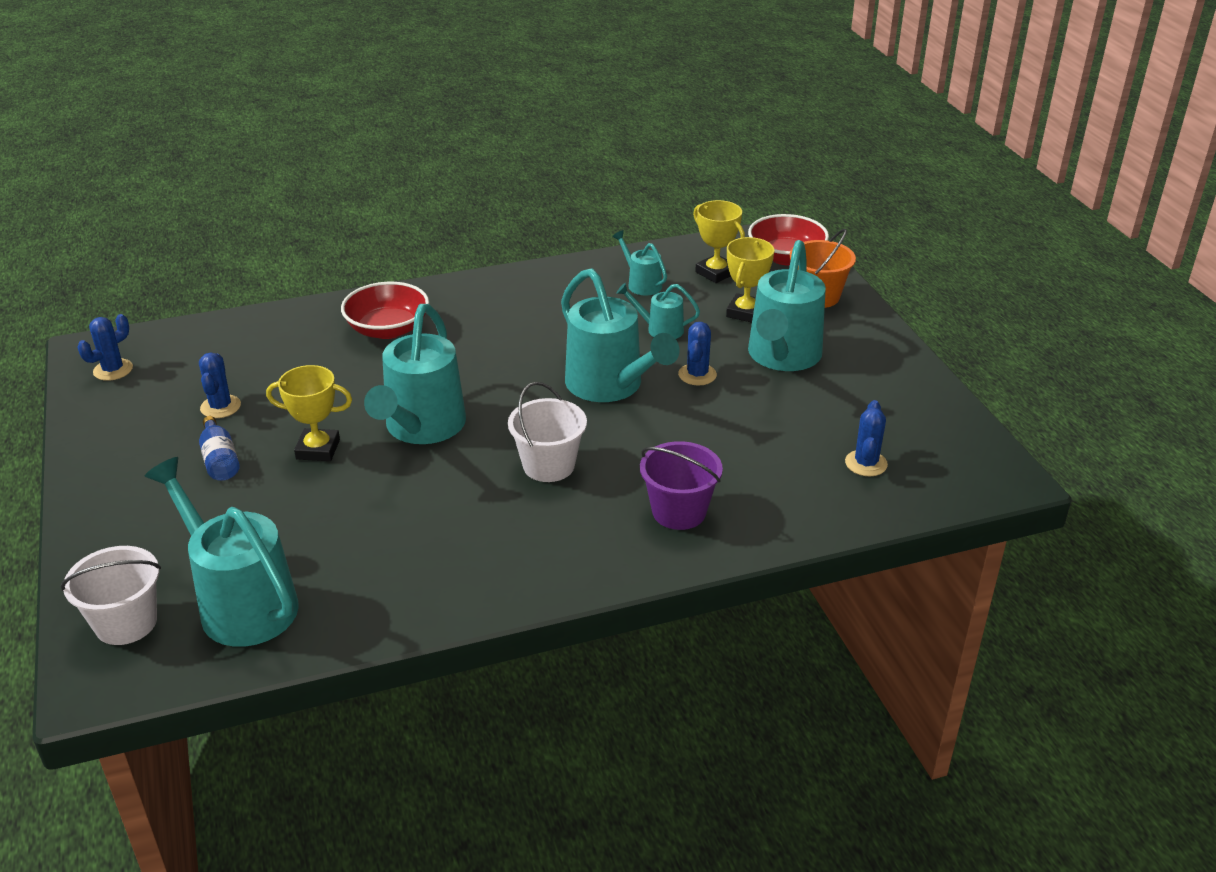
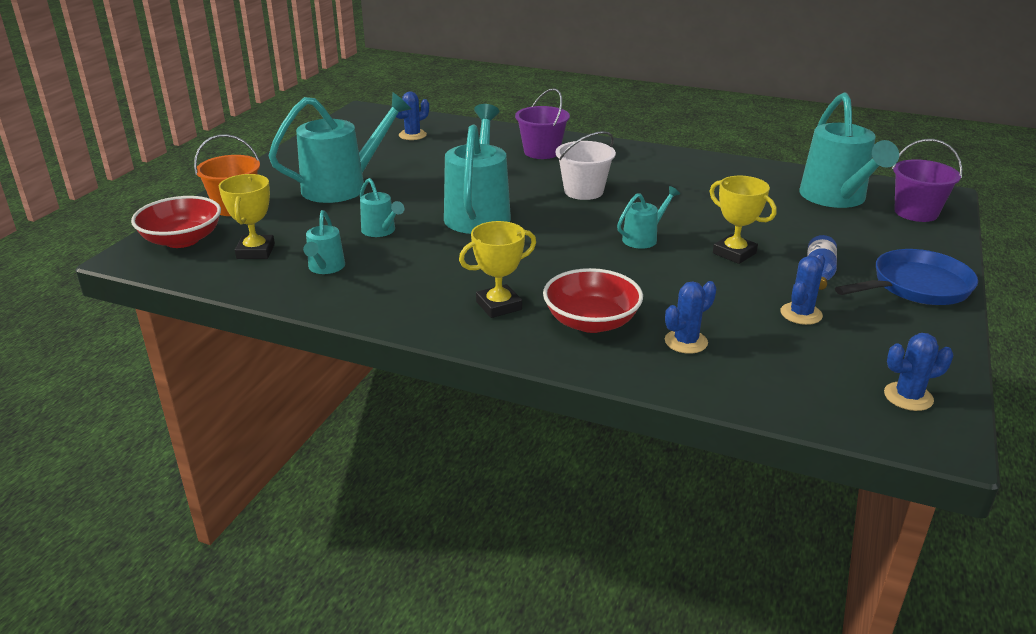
camera: 140 degrees left, 5 degrees down
(115, 487) = (916, 286): none -> blue pan
(126, 623) = (916, 212): white bucket -> purple bucket
(421, 428) = (644, 238): turquoise watering can -> turquoise watering can, size x0.49
(697, 375) = (413, 198): blue cactus -> blue cactus (686, 342)
(745, 312) = (303, 217): yellow trophy -> yellow trophy (499, 306)

